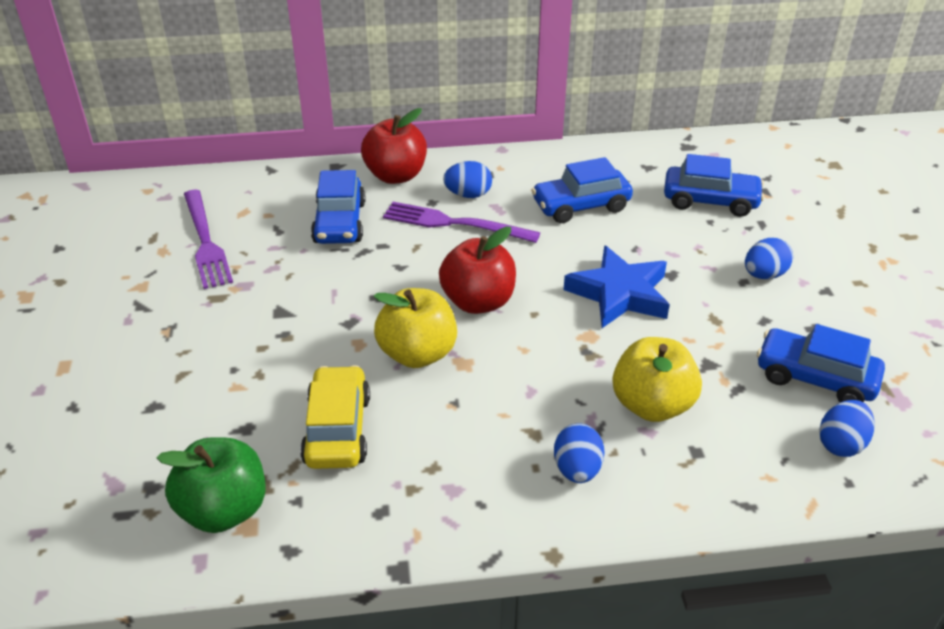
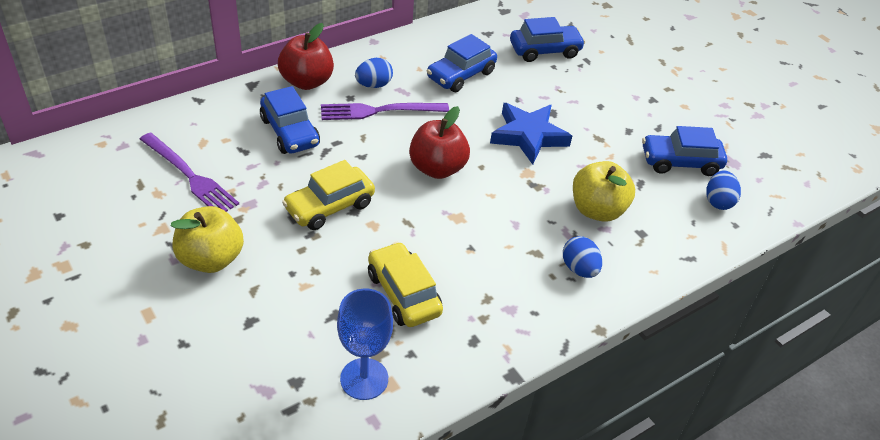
camera: 30 degrees left, 5 degrees up
(224, 510) = (364, 379): green apple -> blue goblet
(325, 311) = (329, 206): none -> yellow car
(417, 353) = (421, 220): yellow apple -> yellow apple (211, 259)
(764, 275) = (610, 98): blue egg -> none

